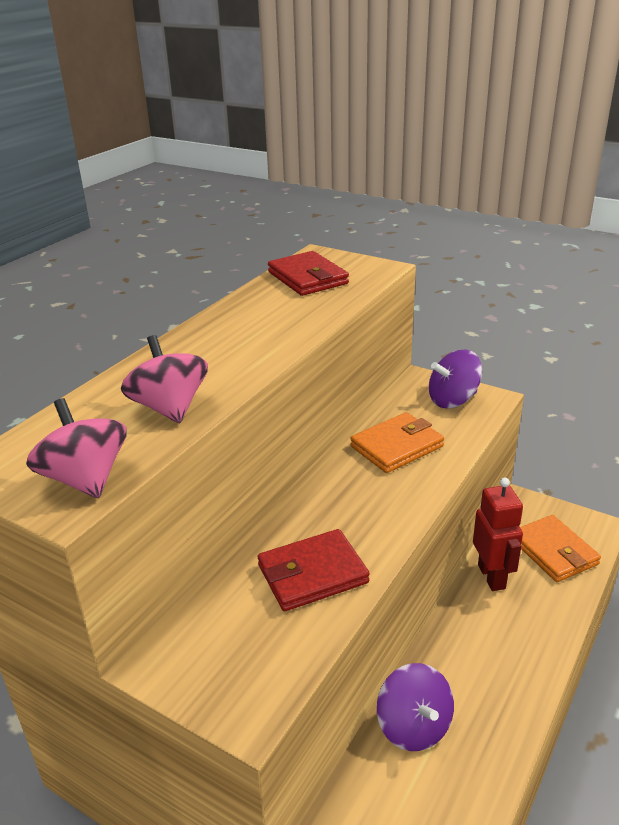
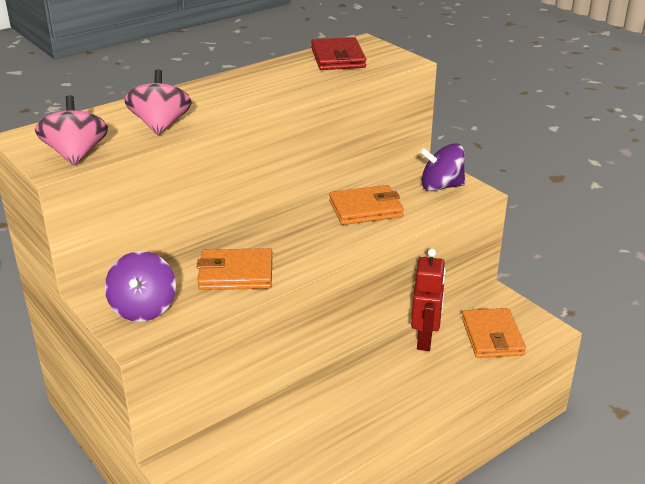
camera: 20 degrees right, 0 degrees up
(312, 574) = (236, 274): red wallet -> orange wallet
(414, 726) = (290, 415): purple spinning top -> purple spinning top (143, 308)

